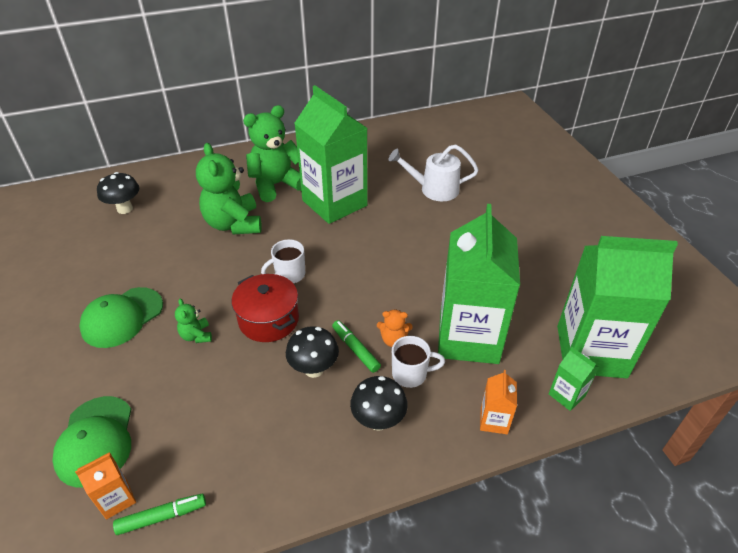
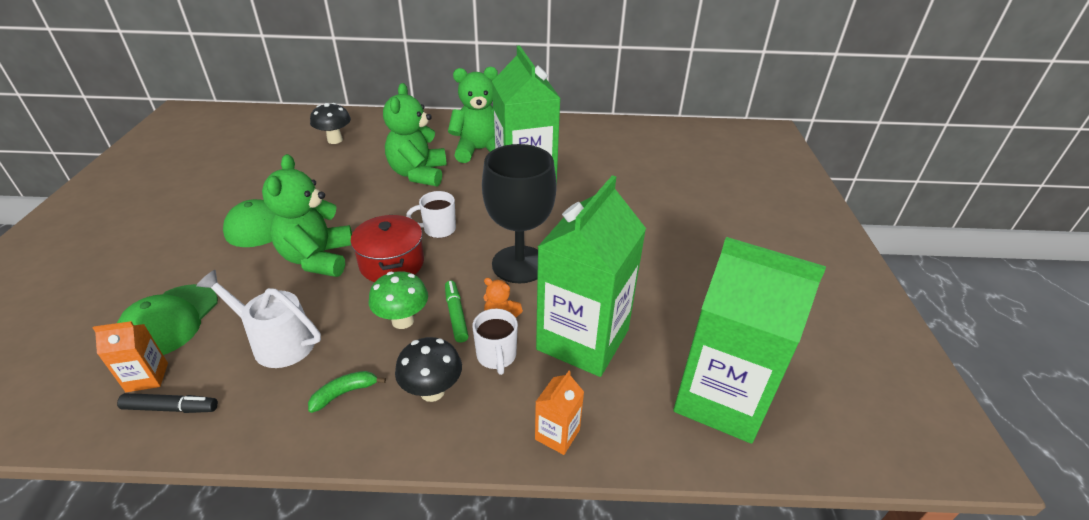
camera: 20 degrees right, 5 degrees down
(162, 517) = (171, 408): green marker -> black marker
(196, 336) = (318, 258): green teddy bear -> green teddy bear, size x2.19
(307, 448) = (344, 393): none -> green banana
(314, 369) = (403, 321): black mushroom -> green mushroom
(380, 287) = (519, 264): none -> black goblet
(411, 374) = (496, 356): white mug -> white mug turned 60 degrees clockwise
(434, 189) = (635, 189): white watering can -> white watering can (277, 342)
(566, 395) = (661, 436): green carton -> none

